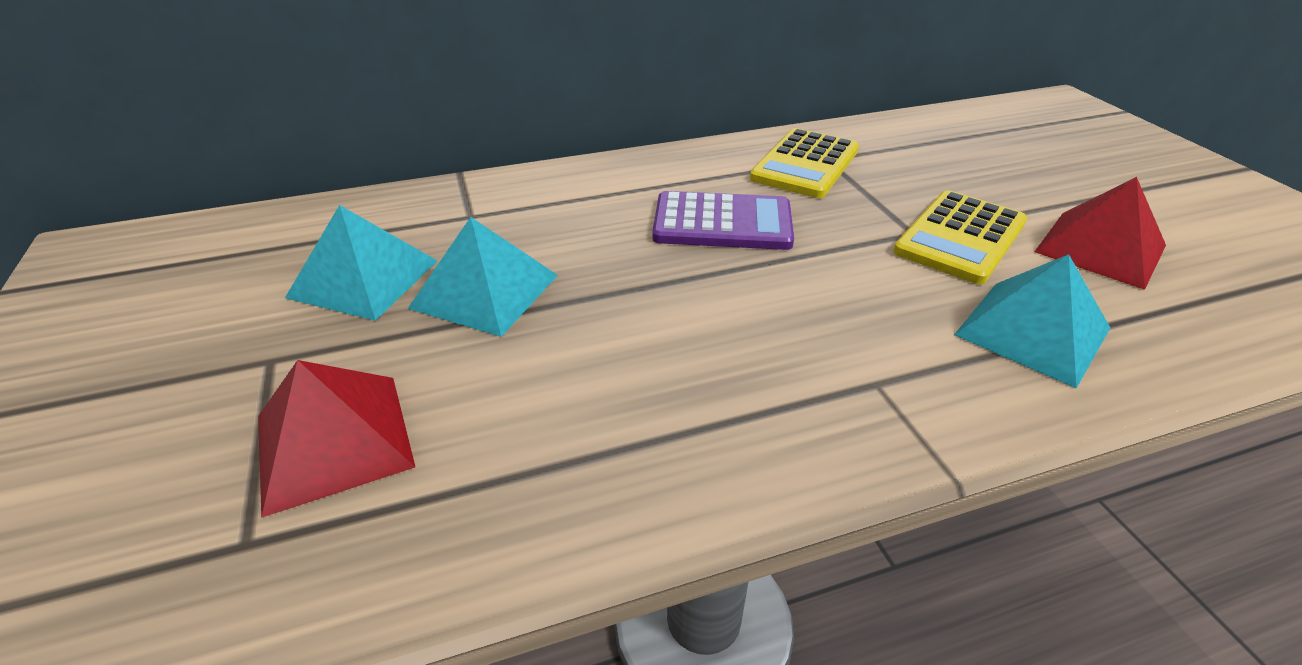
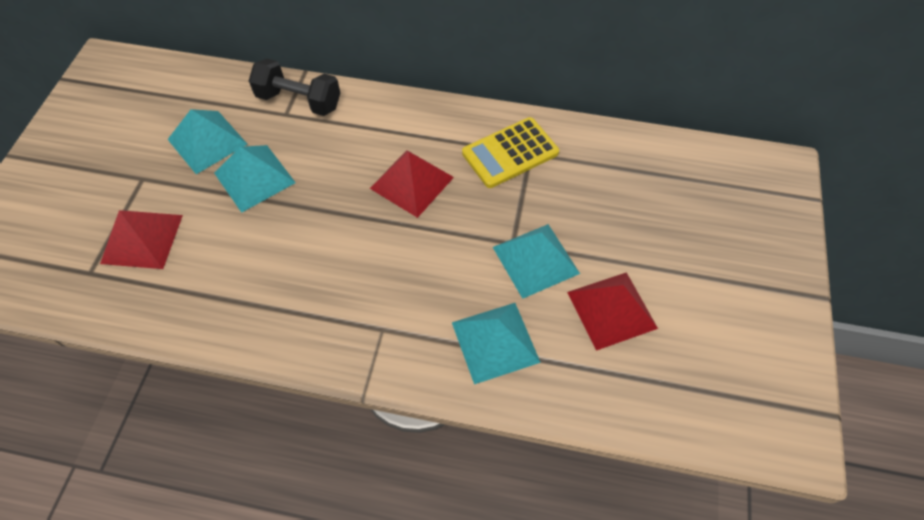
camera: 30 degrees right, 20 degrees up
(478, 199) = (299, 101): none -> black dumbbell
(722, 223) = (411, 182): purple calculator -> red pyramid
(960, 237) = (536, 260): yellow calculator -> turquoise pyramid

